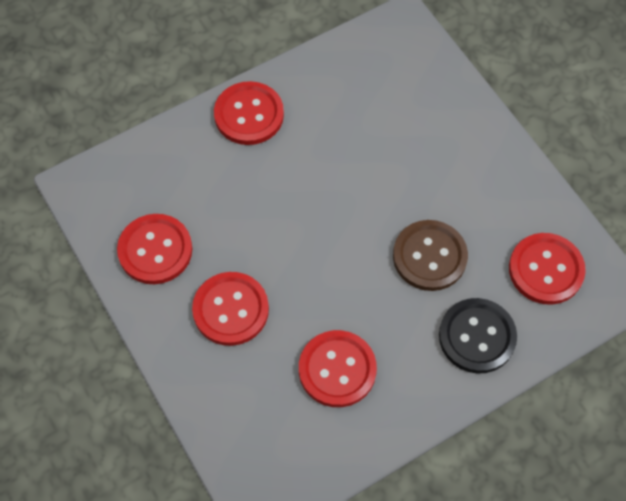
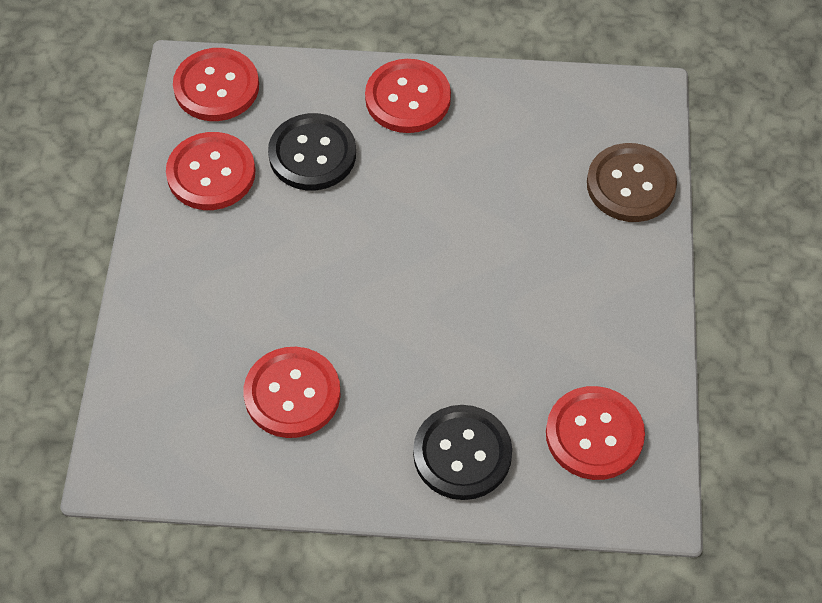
camera: 35 degrees right, 5 degrees down
(215, 193) = (312, 154): none -> black button
(231, 310) = (236, 272): red button -> red button (216, 87)
(429, 256) = (479, 344): brown button -> brown button (631, 185)

